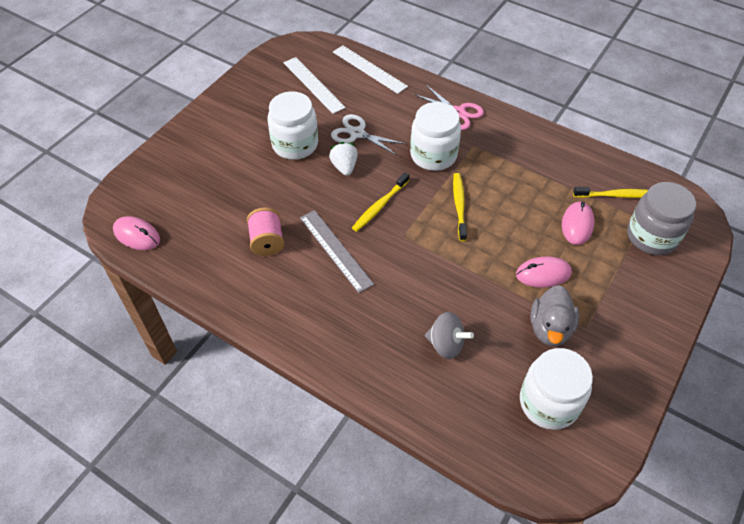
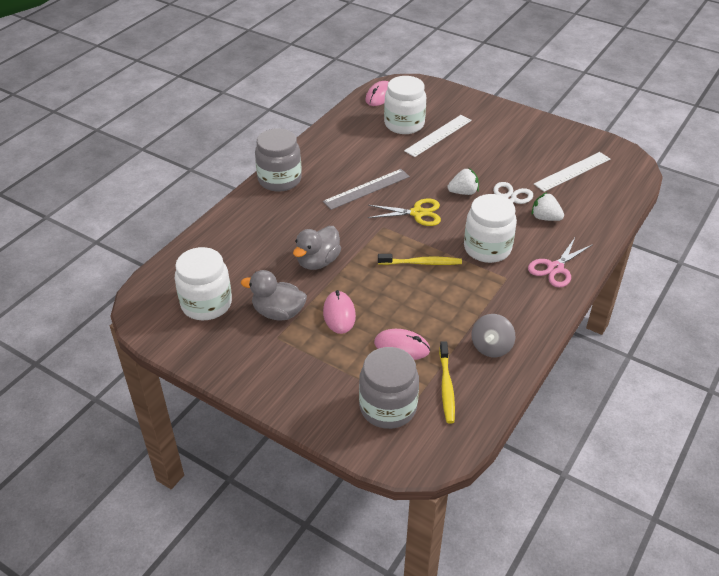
camera: 90 degrees right, 10 degrees down
(267, 241) = (375, 154): pink spool -> none
(295, 144) = (487, 164): white jar -> white jar (404, 124)
(312, 341) = (279, 180): none -> grey jar
(369, 69) = (608, 207): white ruler -> white ruler (438, 135)
(379, 206) = (417, 213): yellow toothbrush -> yellow scissors
(386, 111) = (545, 218): none -> white strawberry
(446, 344) = (269, 248): grey spinning top -> grey spinning top (491, 347)
(465, 294) = (318, 261): none -> grey duck

